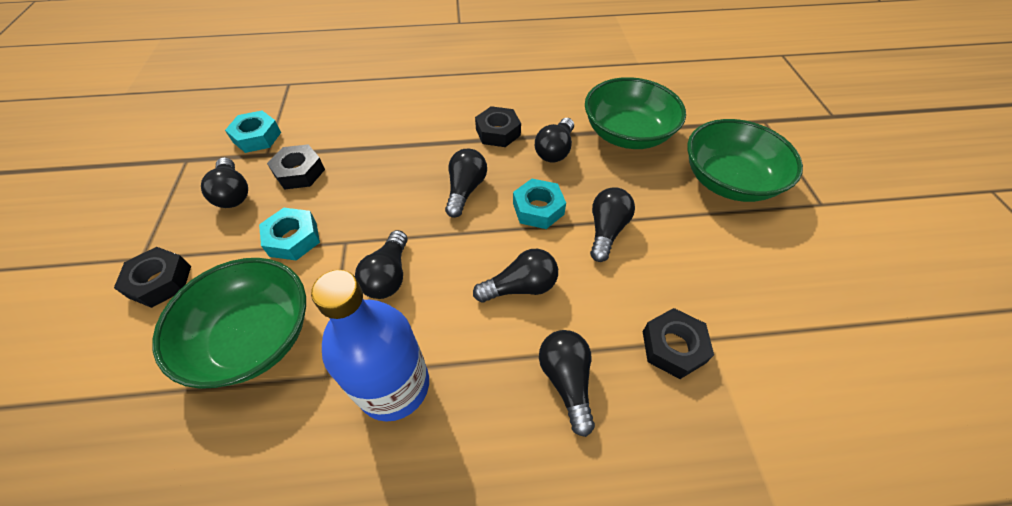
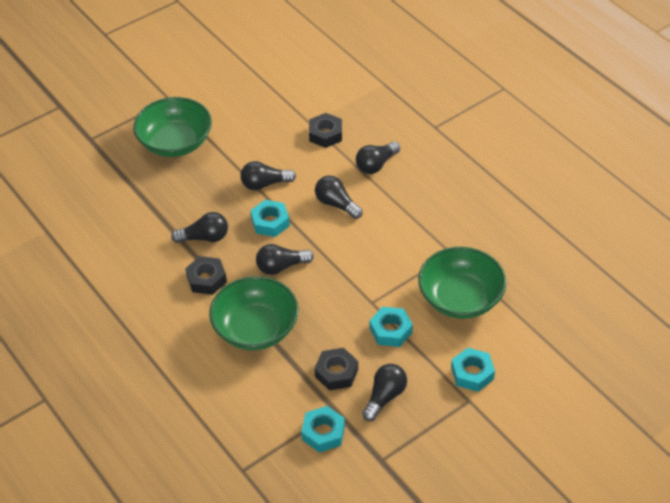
camera: 120 degrees left, 5 degrees down
(160, 281) = (472, 373): black nut -> turquoise nut
(388, 275) = (376, 265): black light bulb -> none
(394, 385) = (432, 225): blue bottle -> none
(627, 134) = (157, 206): green bowl -> green bowl (256, 329)

